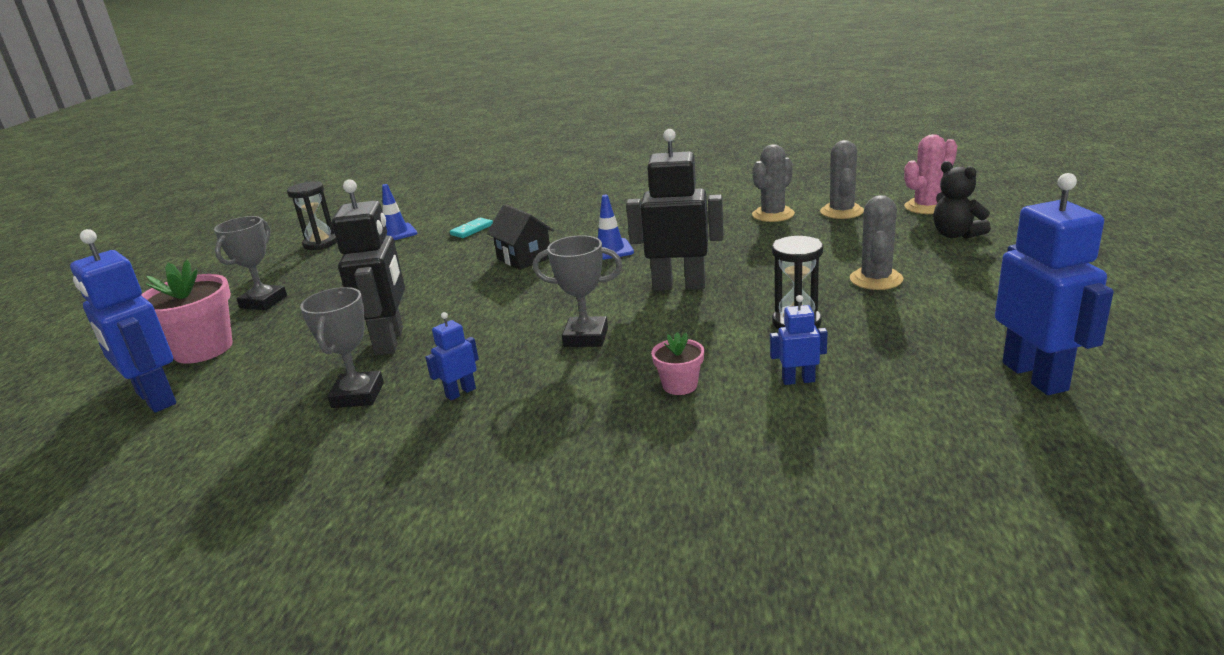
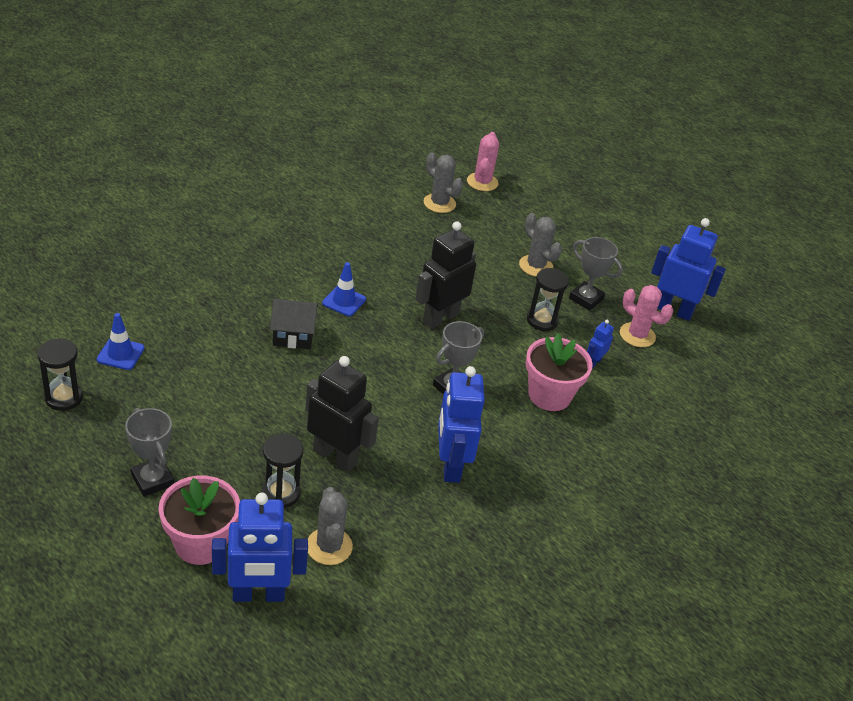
camera: 60 degrees left, 15 degrees up
(307, 346) = (281, 493): none -> black hourglass
(358, 395) = (394, 504): grey trophy -> grey trophy (586, 299)
(460, 392) = (450, 465): blue robot -> blue robot, size x2.12
(472, 230) = (190, 322): turquoise domino -> none
(680, 385) = (549, 395): pink flower pot -> pink flower pot, size x1.96
(773, 215) = (400, 221): grey cactus -> grey cactus (329, 546)
(919, 379) = (637, 335): none -> pink cactus
(956, 235) = (528, 207): black teddy bear -> none

